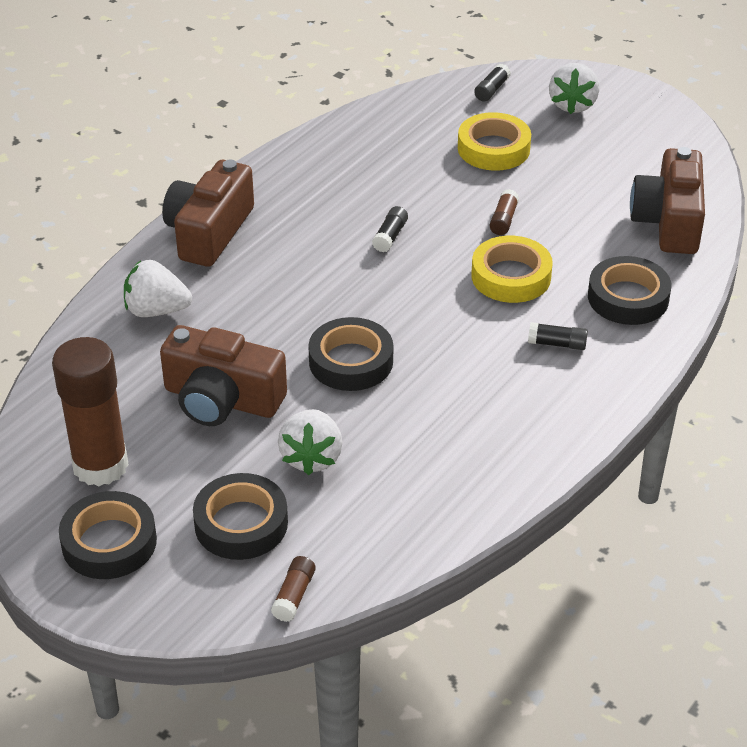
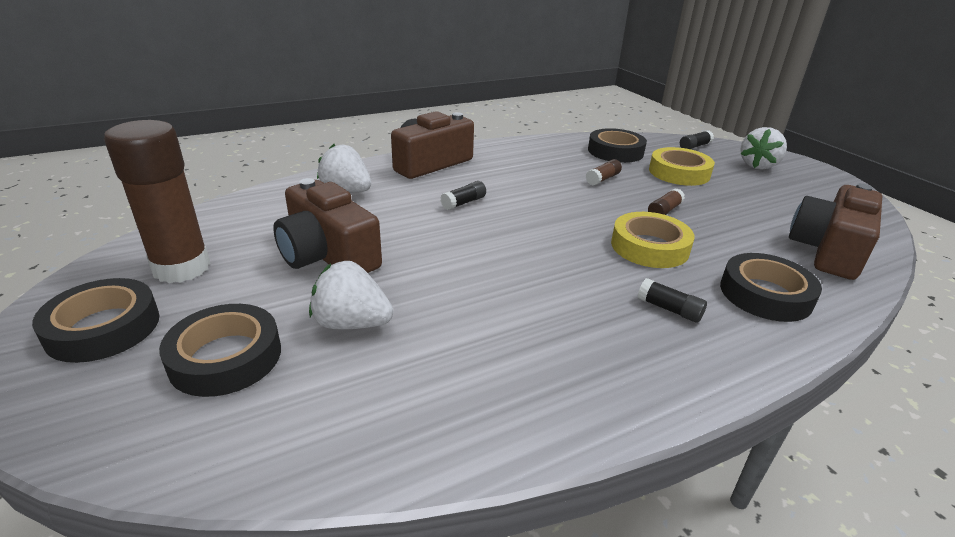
camera: 25 degrees right, 10 degrees down
(294, 595) = (183, 459): brown glue stick -> brown glue stick (602, 179)
(311, 457) = (352, 323): white strawberry -> white strawberry turned 75 degrees clockwise
(351, 361) = (459, 262): black tape -> black tape (615, 151)
(390, 236) = (560, 197): black glue stick -> black glue stick (463, 203)

